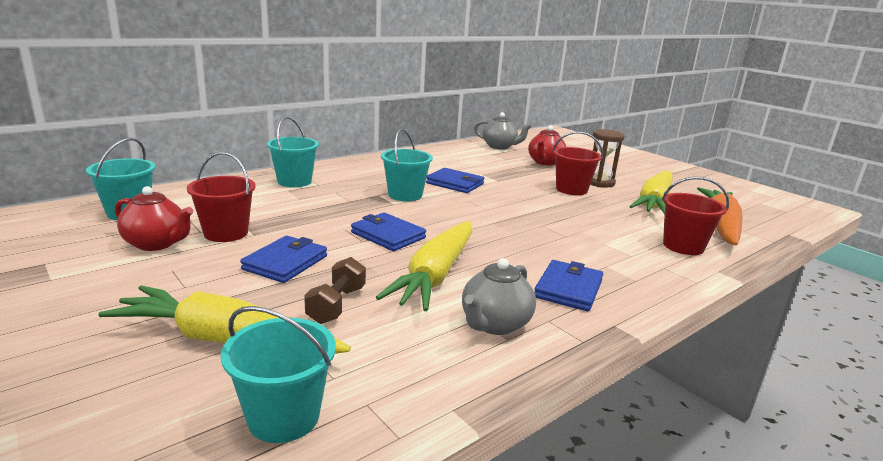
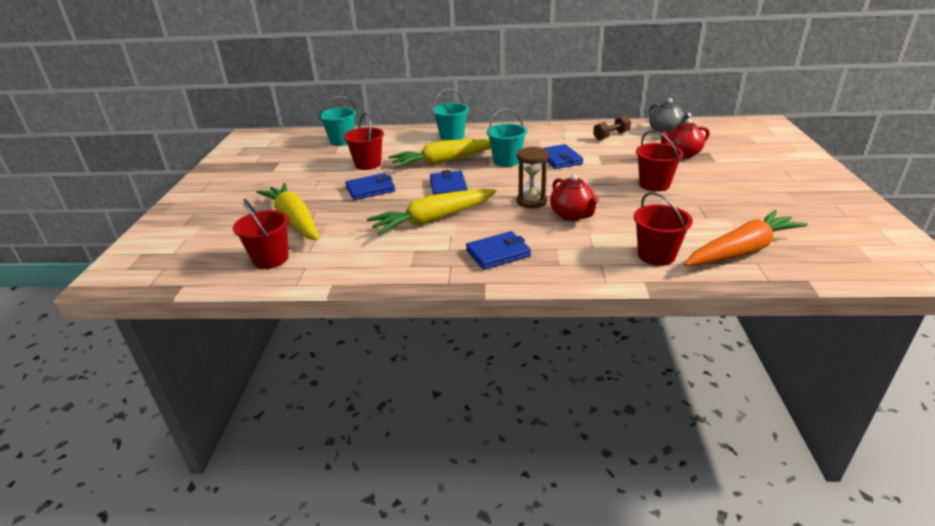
camera: 45 degrees right, 10 degrees up
(157, 244) = (331, 163): red teapot -> red teapot (572, 215)
(283, 417) = (271, 259): turquoise bucket -> red bucket
(336, 305) = (360, 219): brown dumbbell -> brown dumbbell (611, 136)
(494, 324) = (417, 256): grey teapot -> none
(599, 182) = (698, 184): brown hourglass -> brown hourglass (531, 201)
(654, 202) = (717, 214): yellow carrot -> yellow carrot (444, 161)

